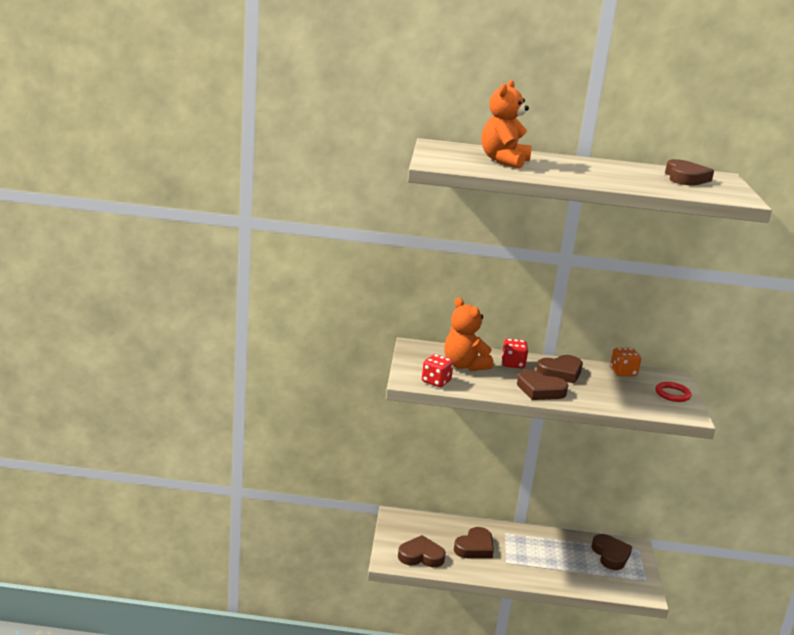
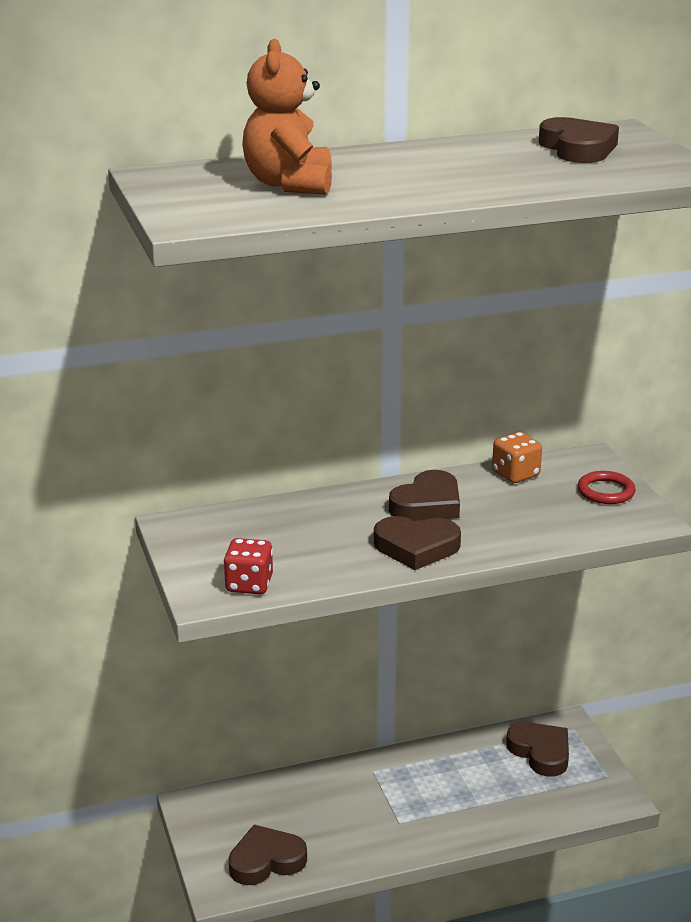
camera: 20 degrees left, 5 degrees up
(464, 365) = (275, 538): orange teddy bear -> none
(474, 547) = (340, 814): brown heart -> none
(513, 364) = (347, 511): red dice -> none

